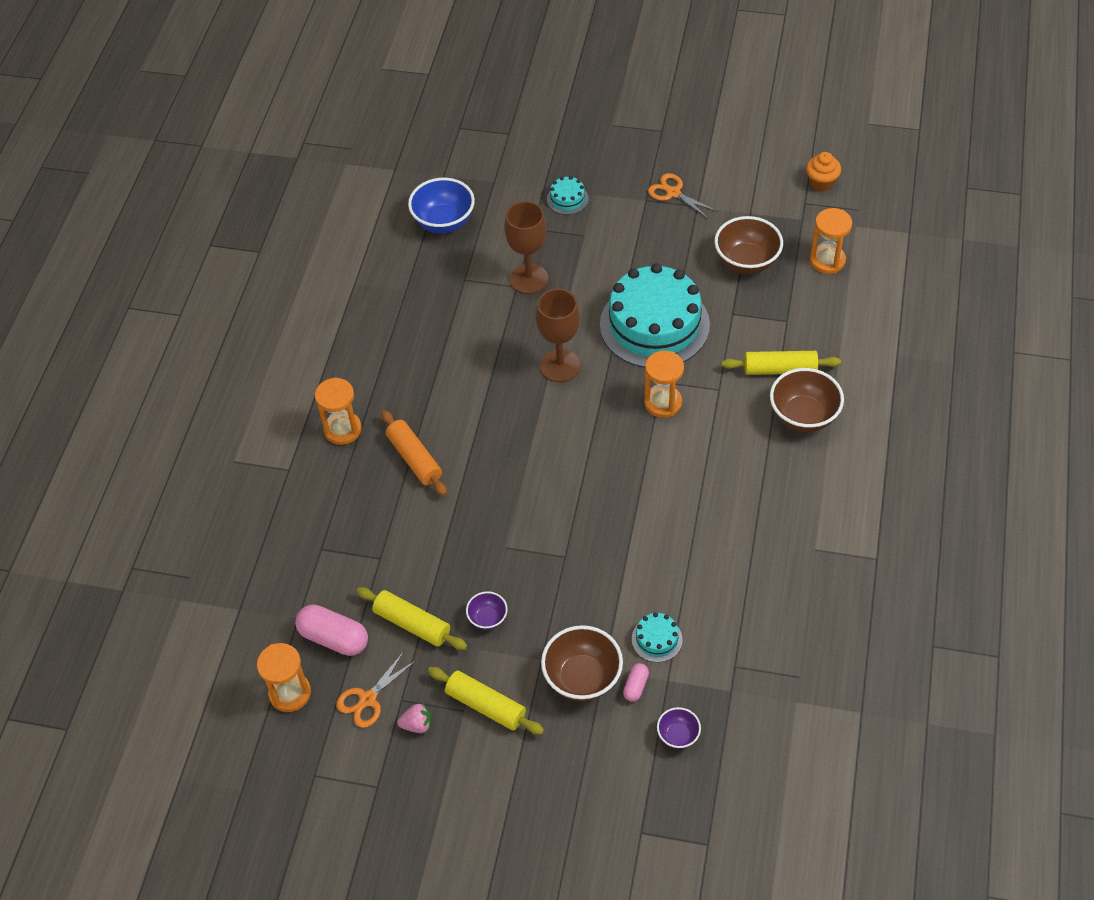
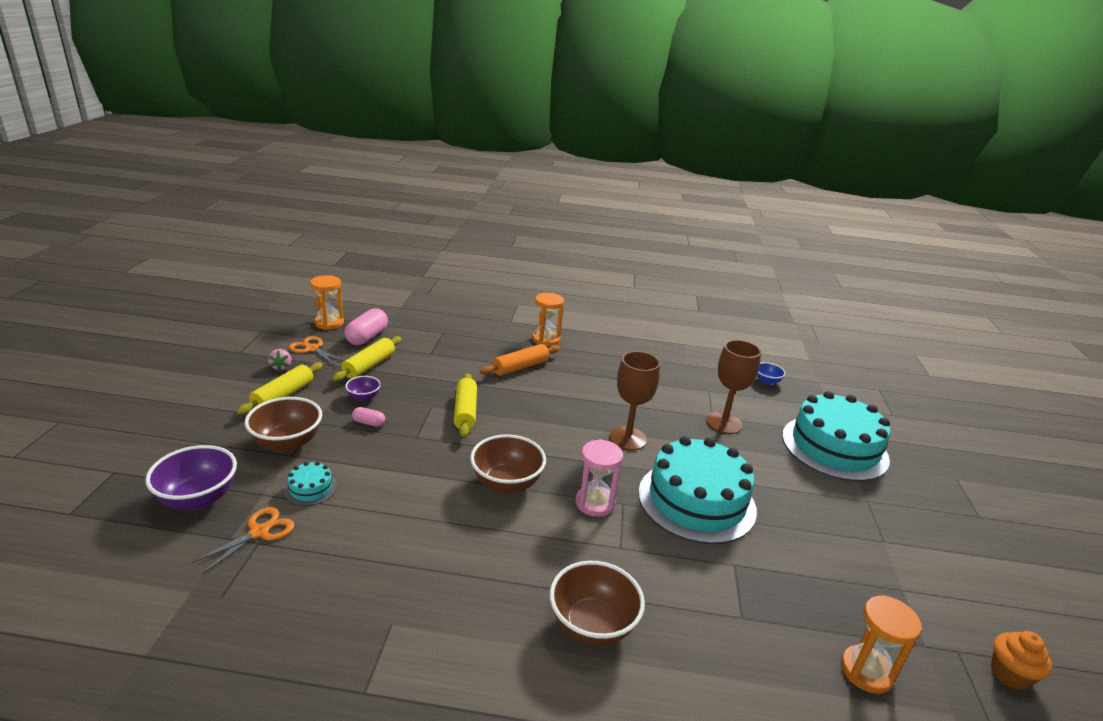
camera: 80 degrees right, 25 degrees down
(444, 222) = (766, 381): blue bowl -> blue bowl, size x0.53
(567, 199) = (834, 447): turquoise cake -> turquoise cake, size x2.47
(636, 686) = (265, 473): pink capsule -> pink capsule (369, 423)
(663, 403) = (595, 503): orange hourglass -> pink hourglass
(673, 193) = (891, 522): orange scissors -> orange scissors (259, 532)
(678, 735) = (198, 498): purple bowl -> purple bowl, size x1.89
(746, 262) = (821, 582): brown bowl -> brown bowl (506, 483)
(780, 369) = (661, 605): yellow rolling pin -> yellow rolling pin (465, 411)

